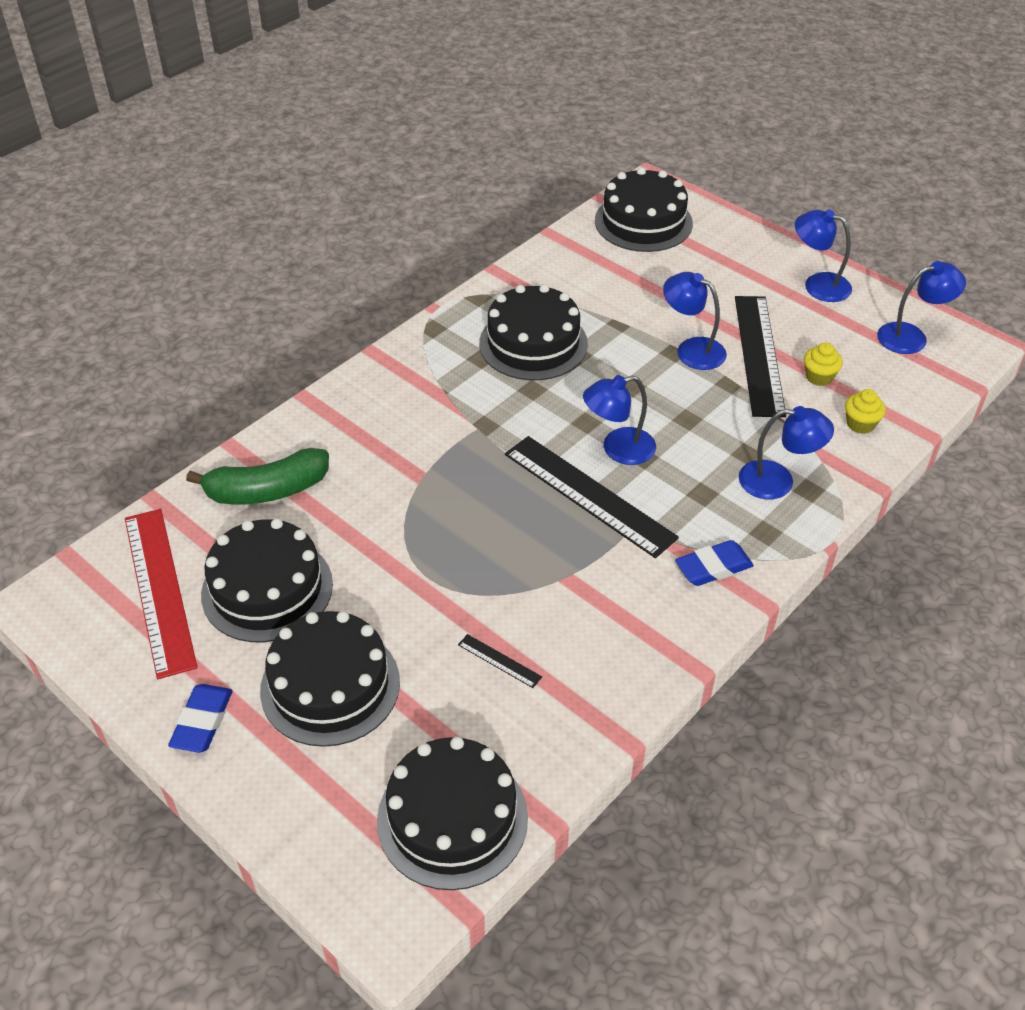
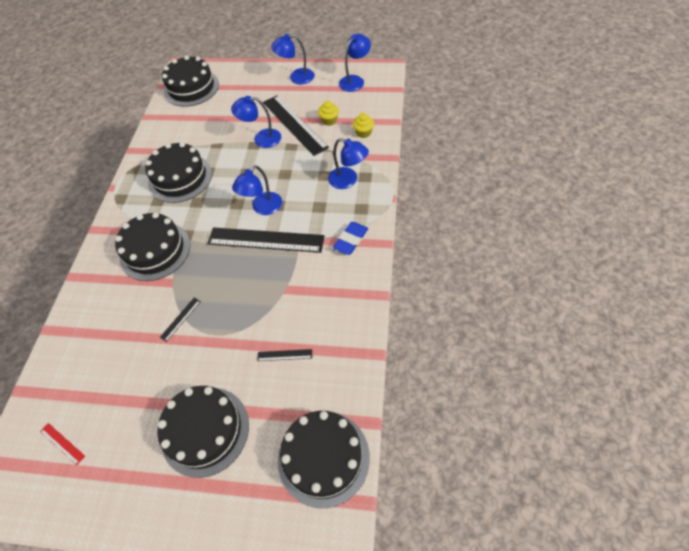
camera: 30 degrees left, 10 degrees up
(159, 590) = (62, 443): red ruler -> red ruler, size x0.41
(202, 722) = (146, 504): blue eraser -> none
(267, 490) = (88, 343): green banana -> none
(267, 589) = (129, 400): black cake -> black cake (155, 251)
(399, 530) = (180, 319): none -> black ruler
(778, 481) = (348, 180): blue lamp -> blue lamp turned 60 degrees clockwise

